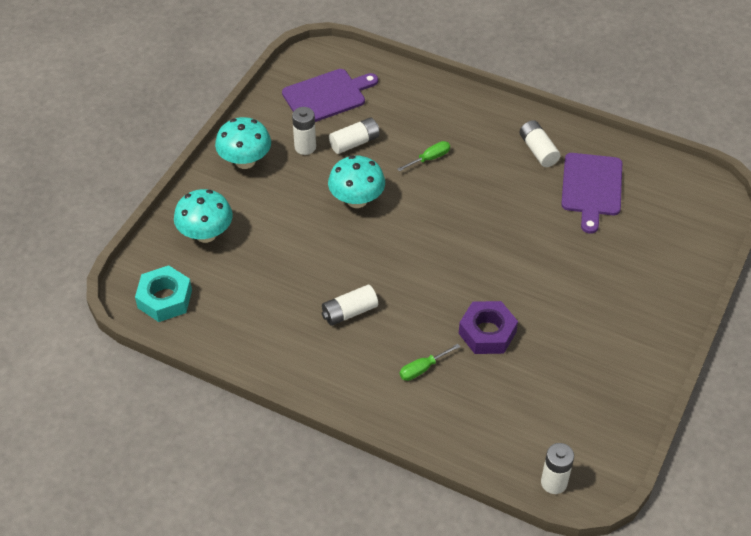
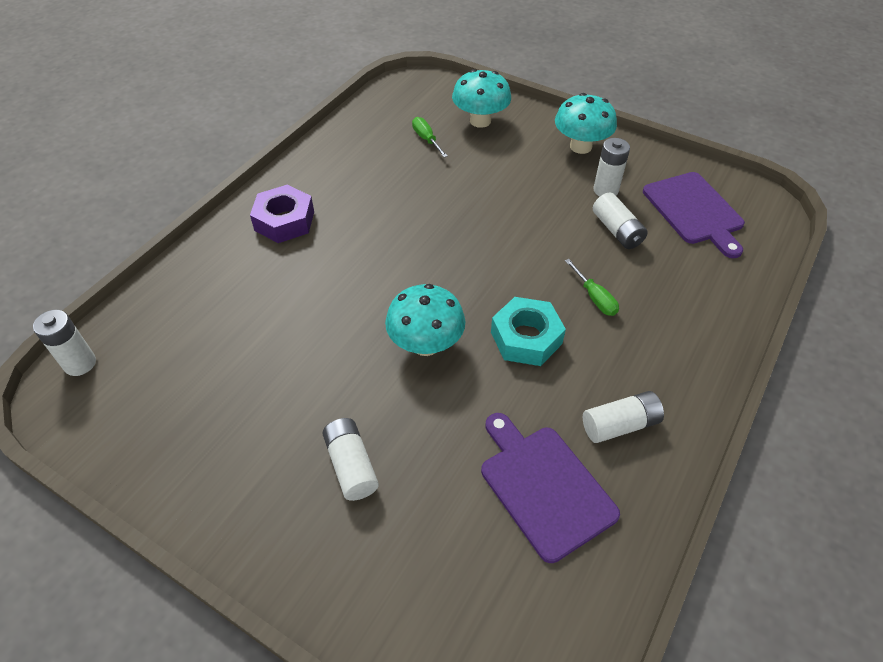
camera: 95 degrees right, 0 degrees up
(165, 299) = (404, 98): turquoise nut -> turquoise nut (526, 338)
(349, 312) = (363, 213): white battery -> white battery (351, 465)
(357, 200) = (523, 227): turquoise mushroom -> turquoise mushroom (426, 344)
(423, 368) = (273, 264): green screwdriver -> green screwdriver (426, 139)
(487, 333) = (305, 326): purple nut -> purple nut (284, 221)
(591, 188) = (544, 486): purple cutting board -> purple cutting board turned 45 degrees clockwise

